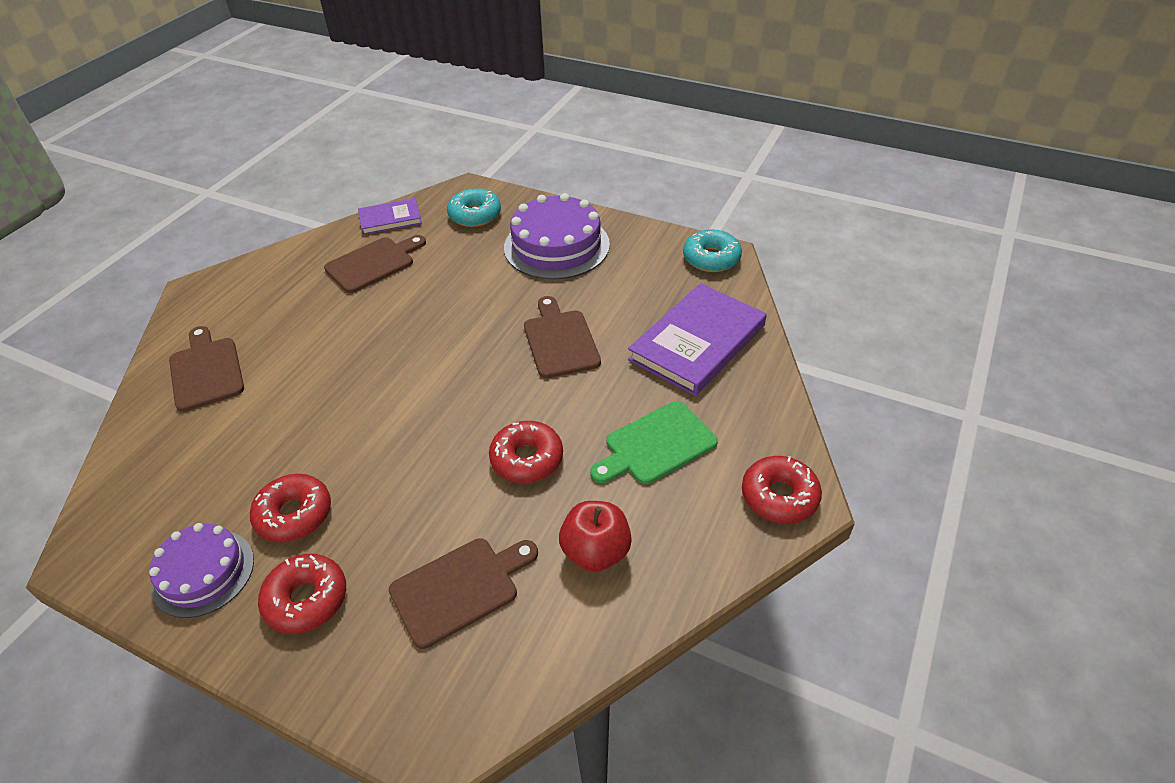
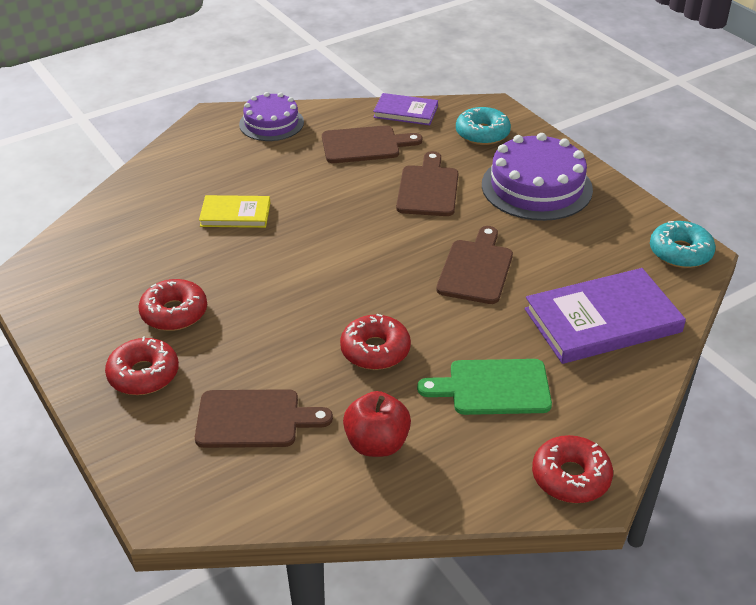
camera: 30 degrees right, 5 degrees down
(203, 572) = (89, 324): purple cake -> purple cake (271, 123)
(206, 371) = (182, 182): brown cutting board -> brown cutting board (428, 188)
(289, 382) = (235, 214): none -> yellow book

